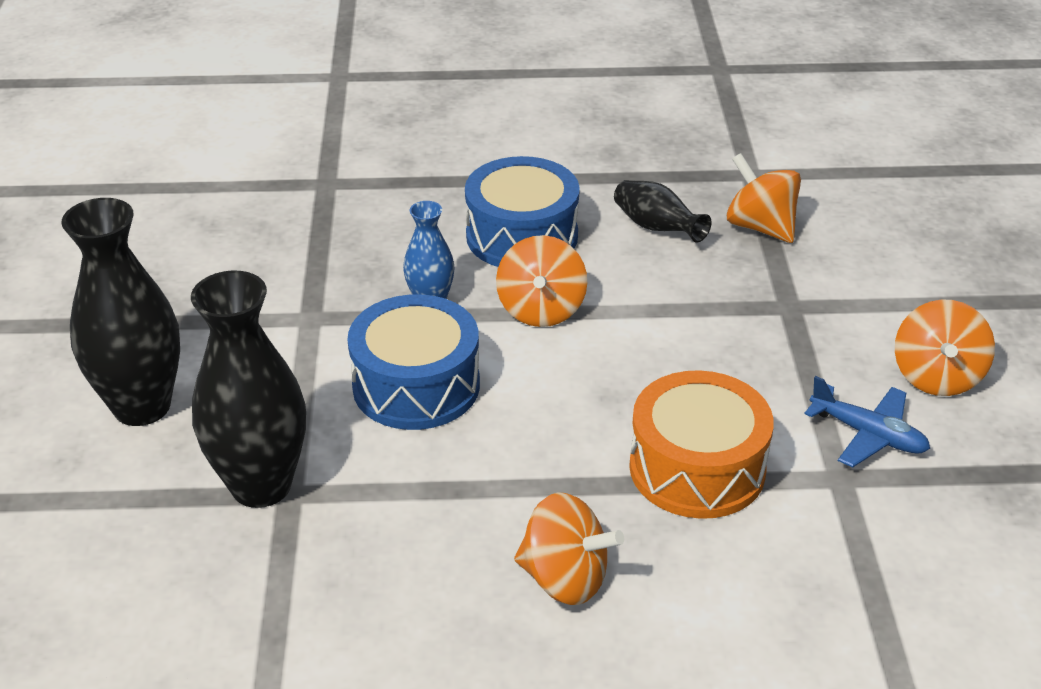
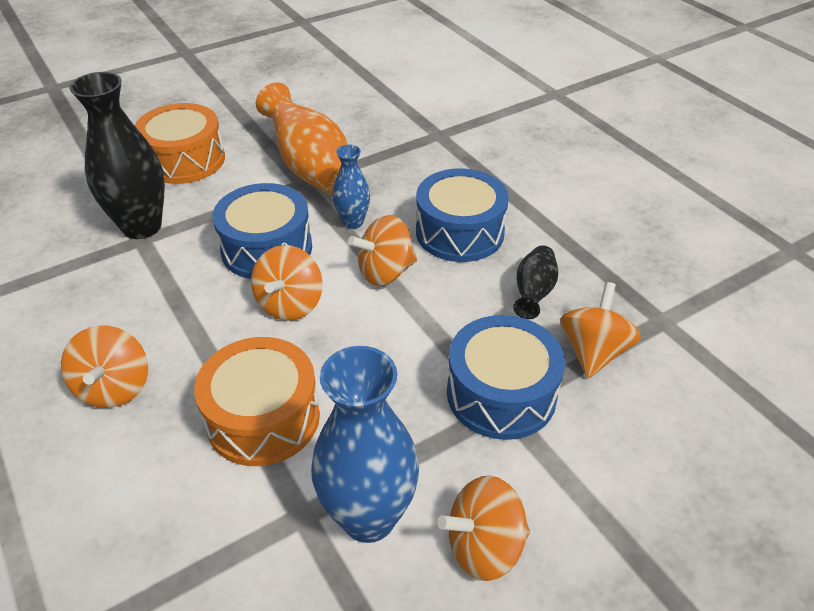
camera: 60 degrees right, 5 degrees up
(142, 406) = (185, 160): black vase -> orange drum
(288, 301) = (311, 168): none -> orange vase
(535, 396) = (290, 304): none -> orange spinning top
(774, 300) = (501, 394): none -> blue drum
(868, 434) = (368, 517): blue plane -> blue vase

